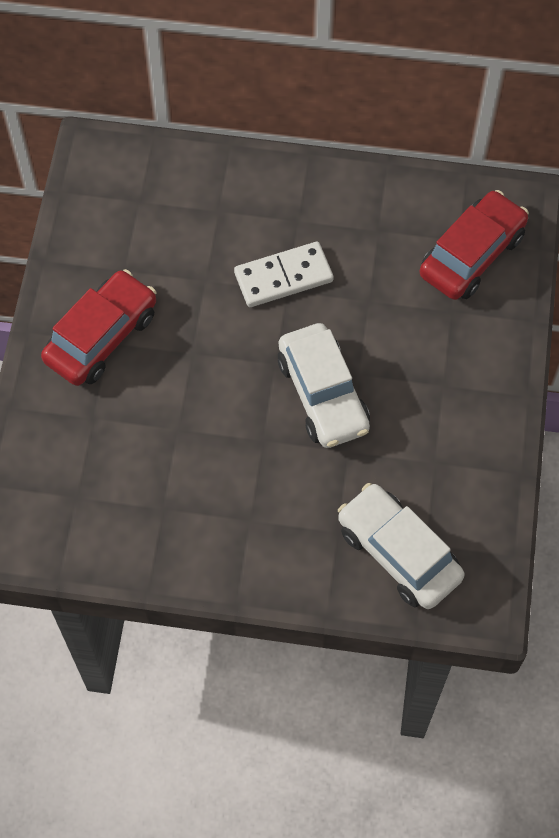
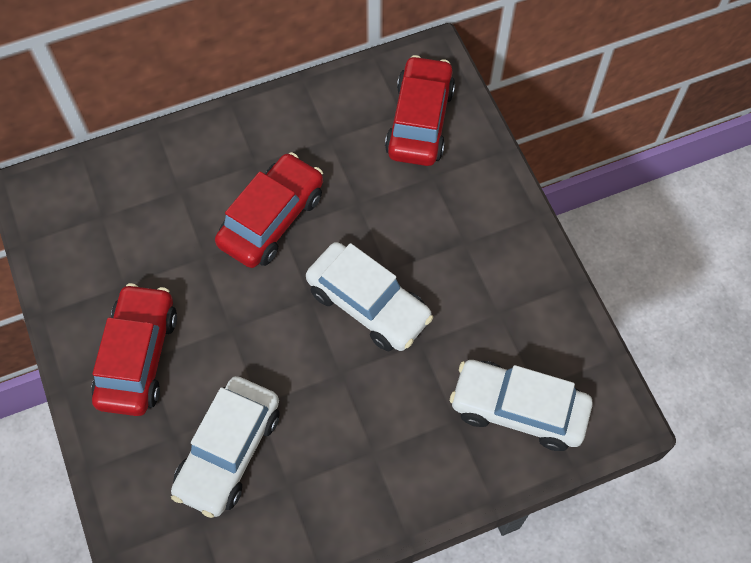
camera: 30 degrees left, 0 degrees up
(131, 454) = (229, 451): none -> white car
(283, 277) = (272, 219): white domino -> red car

